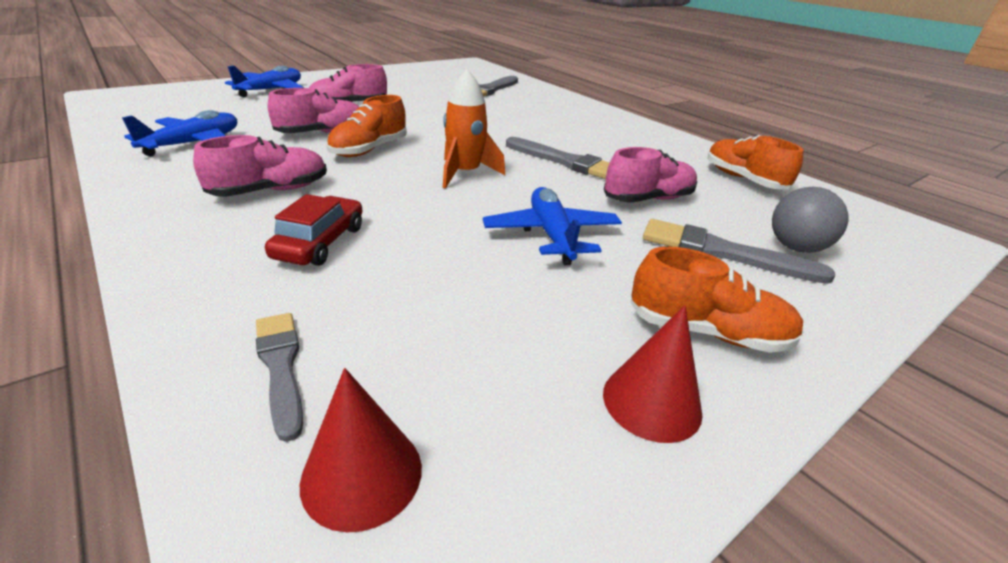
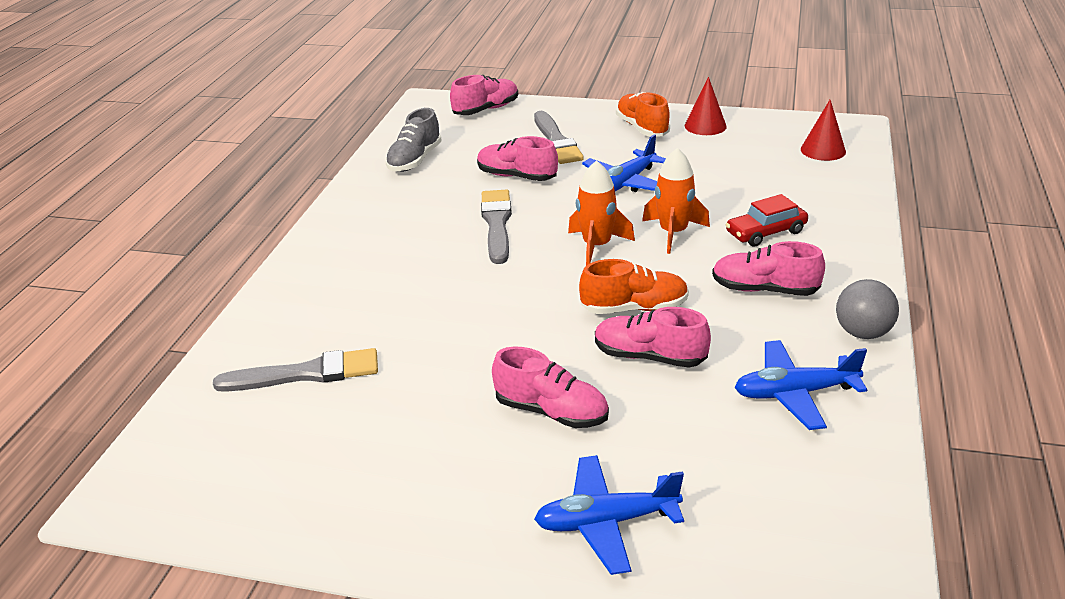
camera: 125 degrees left, 0 degrees up
(281, 367) = (830, 185): grey brush -> none
(419, 205) = (673, 233): none -> orange rocket
(743, 179) = (415, 160): orange shoe -> grey shoe
(795, 247) = (513, 128): grey ball -> grey ball (862, 333)
(881, 257) = (486, 110): none -> pink shoe

